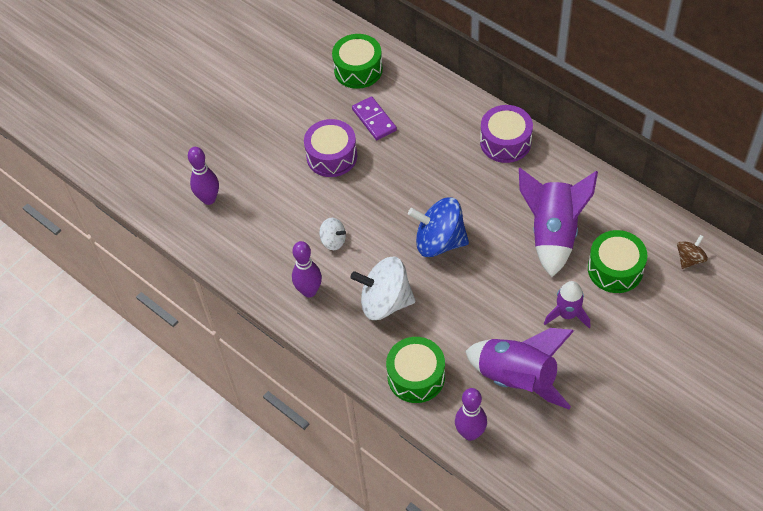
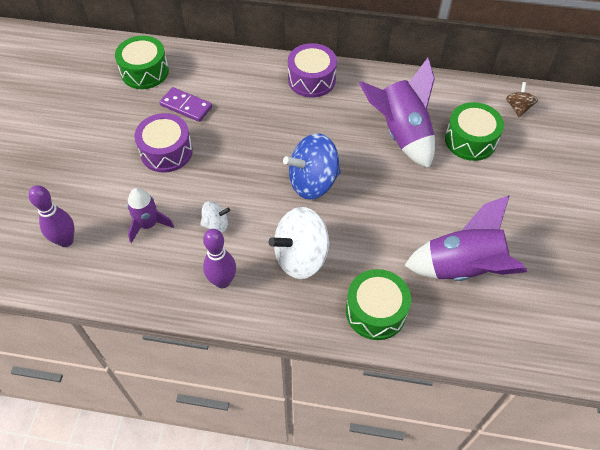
camera: 35 degrees left, 0 degrees up
(470, 433) = (460, 338): purple bowling pin -> none
(567, 314) = (461, 193): purple rocket -> purple rocket (148, 224)

